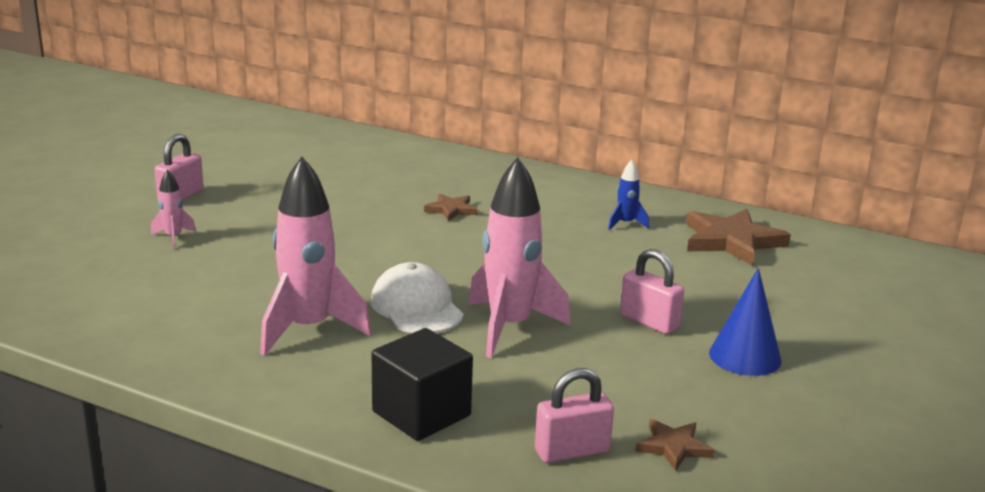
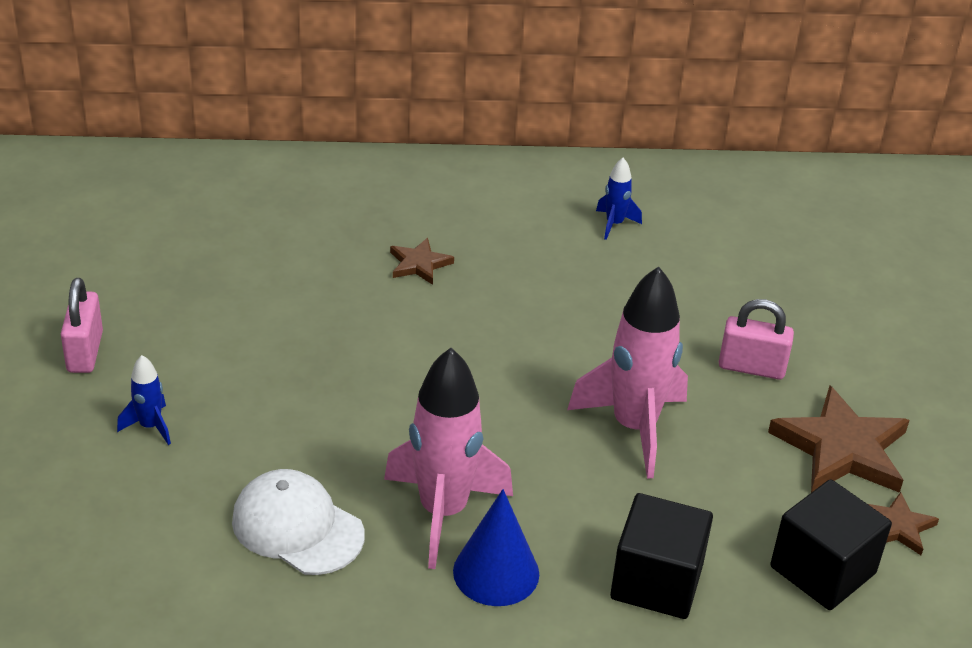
camera: 30 degrees left, 15 degrees up
(173, 237) = (150, 426): pink rocket -> blue rocket
(416, 307) = (520, 434): white cap -> white cap (297, 527)
(572, 451) = (822, 570): pink padlock -> black cube
(731, 241) = (733, 216): brown star -> brown star (841, 448)
(745, 356) = (866, 382): blue cone -> blue cone (496, 572)

